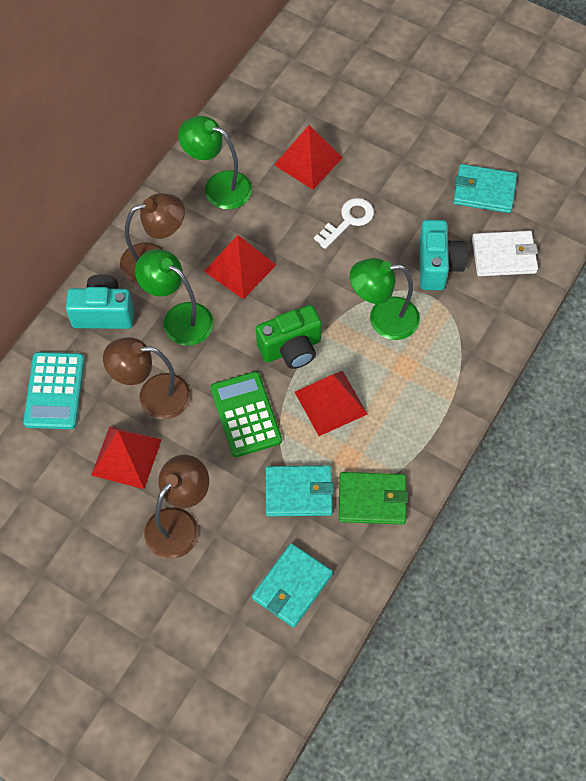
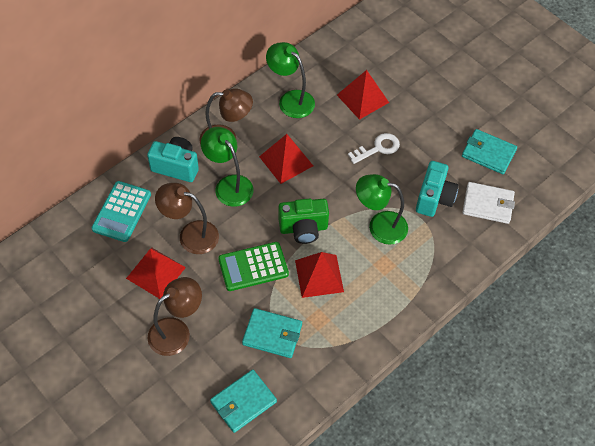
camera: 15 degrees right, 5 degrees down
(246, 414) = (253, 267): green calculator -> green calculator turned 105 degrees counterclockwise
(372, 500) = (326, 356): green wallet -> none

